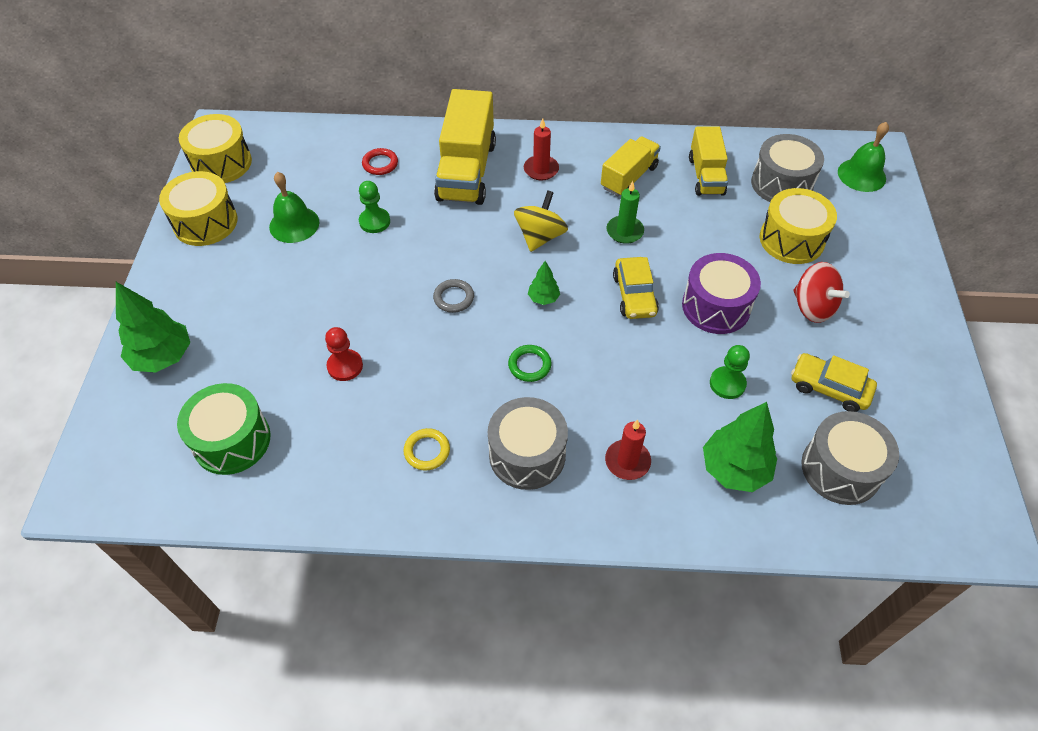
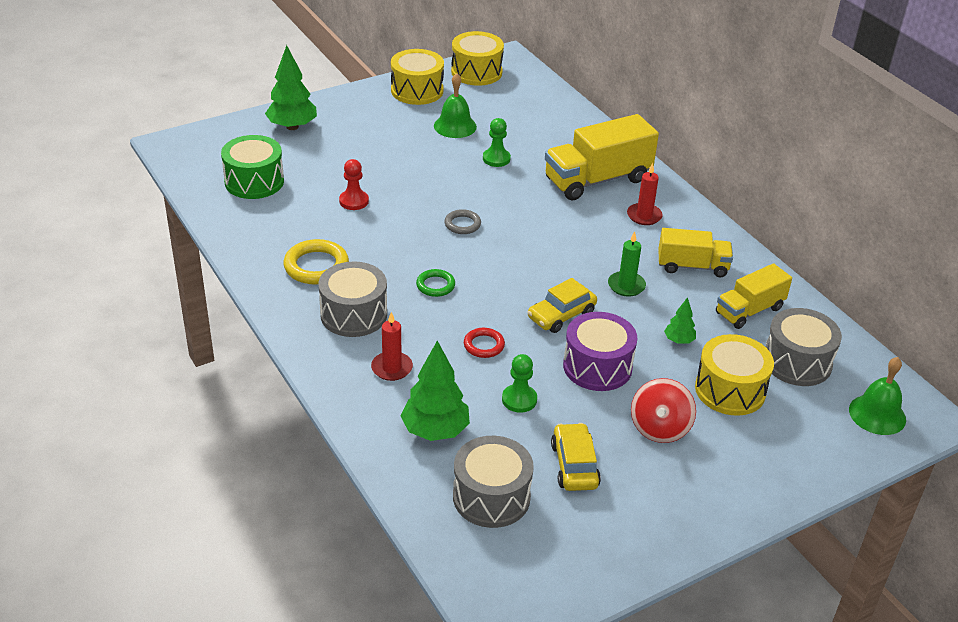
camera: 55 degrees right, 15 degrees down
(380, 164) = (556, 137): red ring -> red ring (484, 345)
(427, 451) = (316, 266): yellow ring -> yellow ring, size x1.68
(540, 236) = (570, 243): yellow spinning top -> none
(543, 298) = (507, 268): green tree -> green tree (679, 341)

